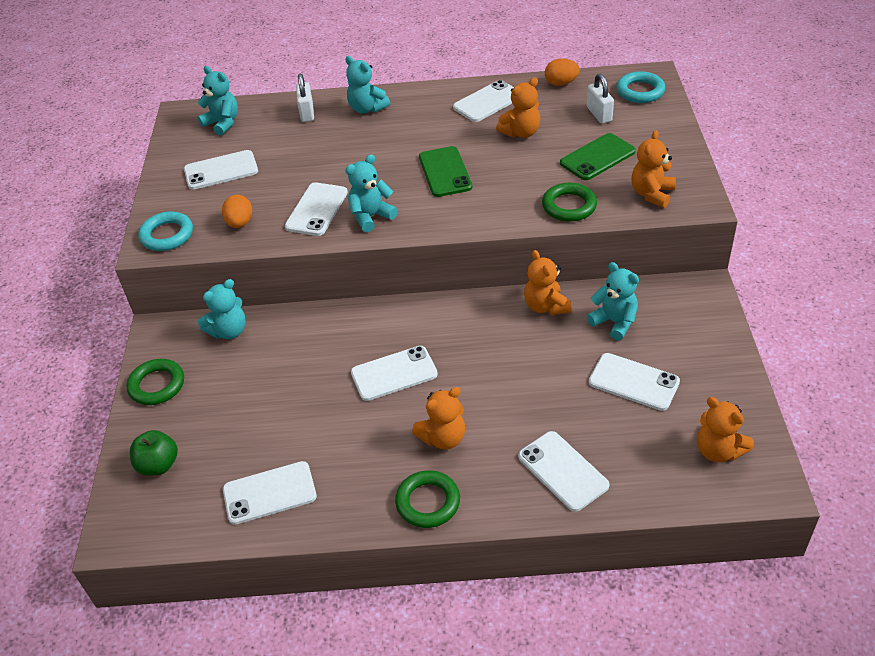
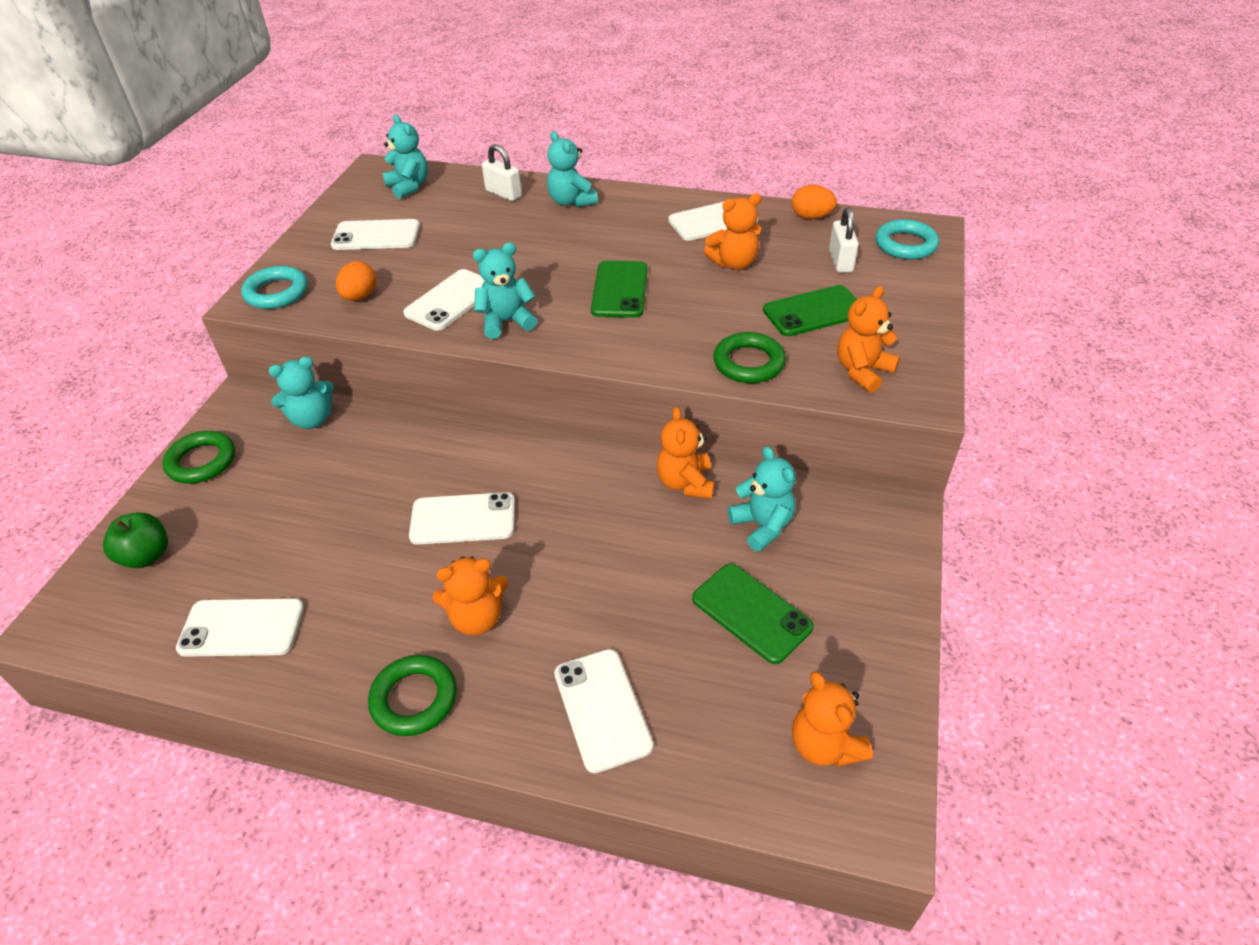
camera: 15 degrees right, 0 degrees up
(307, 113) = (503, 193): white padlock -> white padlock turned 60 degrees counterclockwise
(633, 382) = (751, 613): white phone -> green phone

